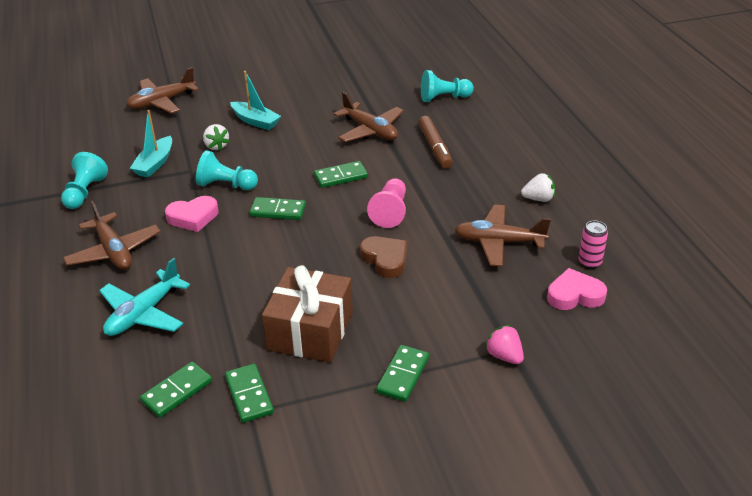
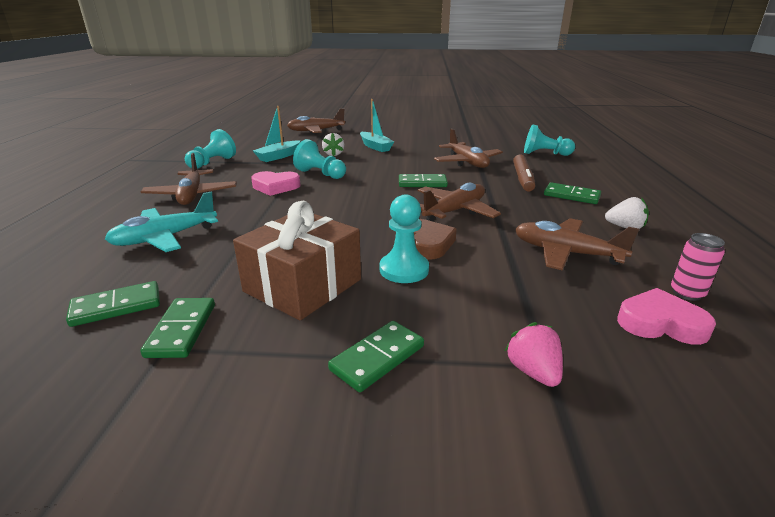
camera: 20 degrees right, 10 degrees down
(278, 211) = (349, 194): green domino -> green domino (571, 196)
(380, 293) = (404, 270): none -> turquoise pawn
(390, 212) = (454, 211): pink pawn -> brown plane

